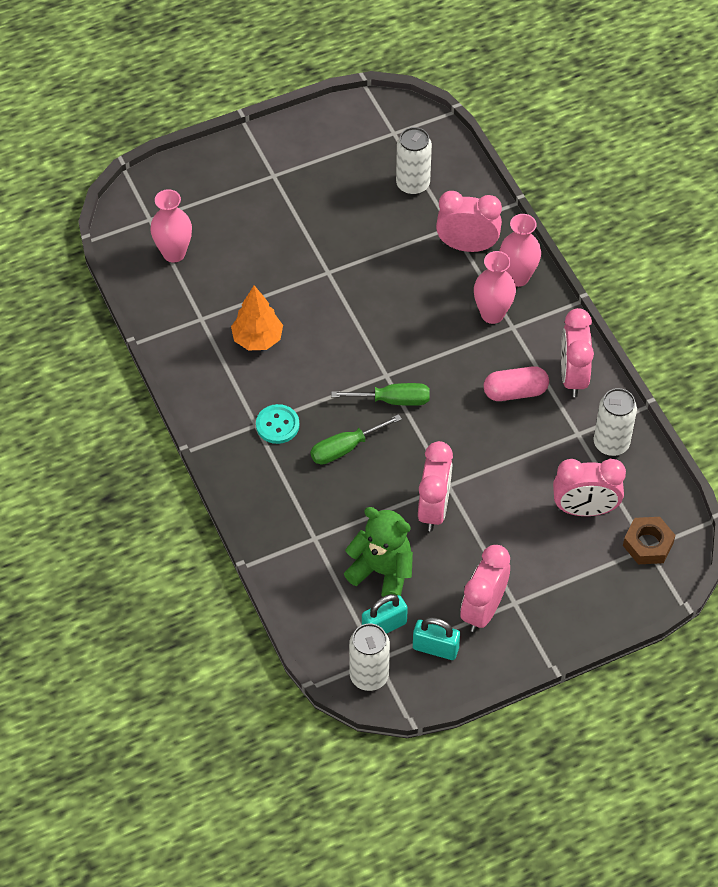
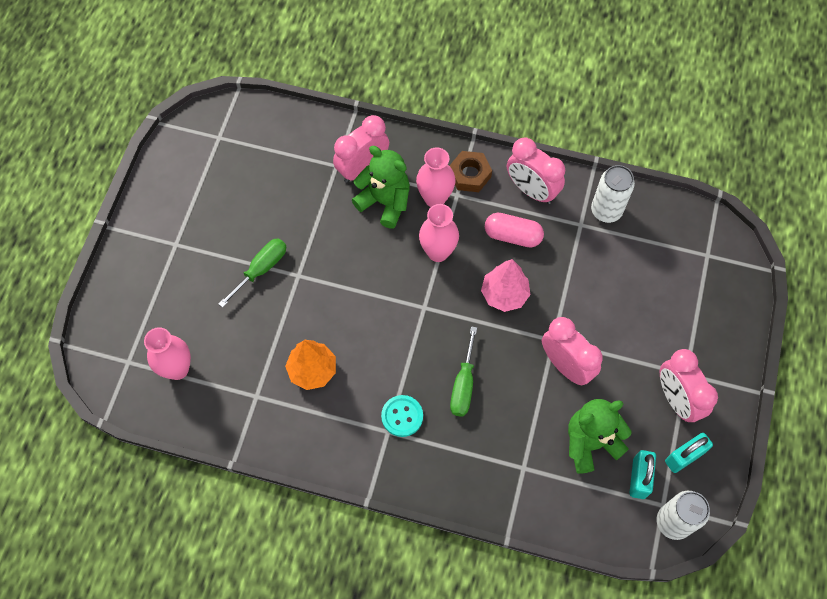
camera: 50 degrees left, 10 degrees up
(393, 400) = (450, 319): green screwdriver -> green screwdriver (261, 269)
(412, 184) = (276, 161): white can -> none
(452, 282) = (385, 202): none -> green teddy bear
(454, 422) = (504, 294): none -> pink tree
(515, 392) = (512, 236): pink capsule -> pink capsule turned 75 degrees clockwise
(517, 277) = (418, 159): pink vase -> pink vase (438, 252)
(585, 509) = (646, 269): pink clock -> none
(648, 544) = (705, 252): brown nut -> brown nut (470, 175)

